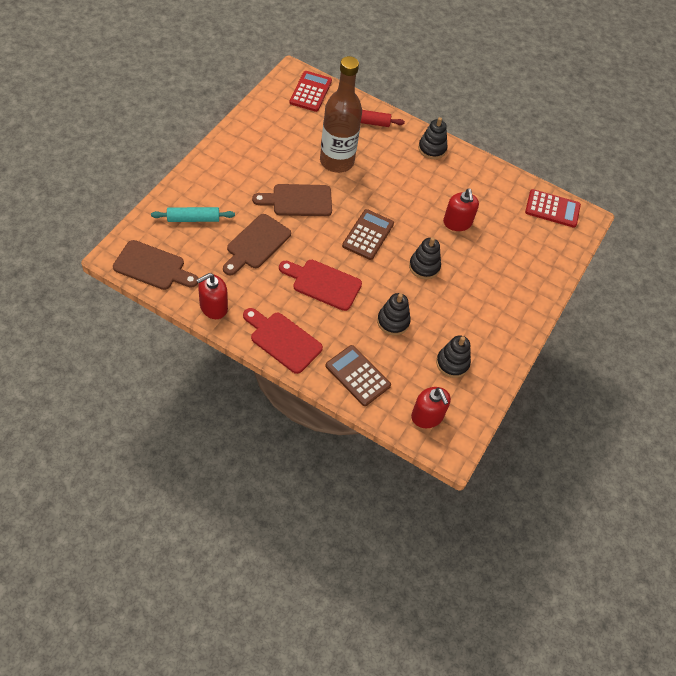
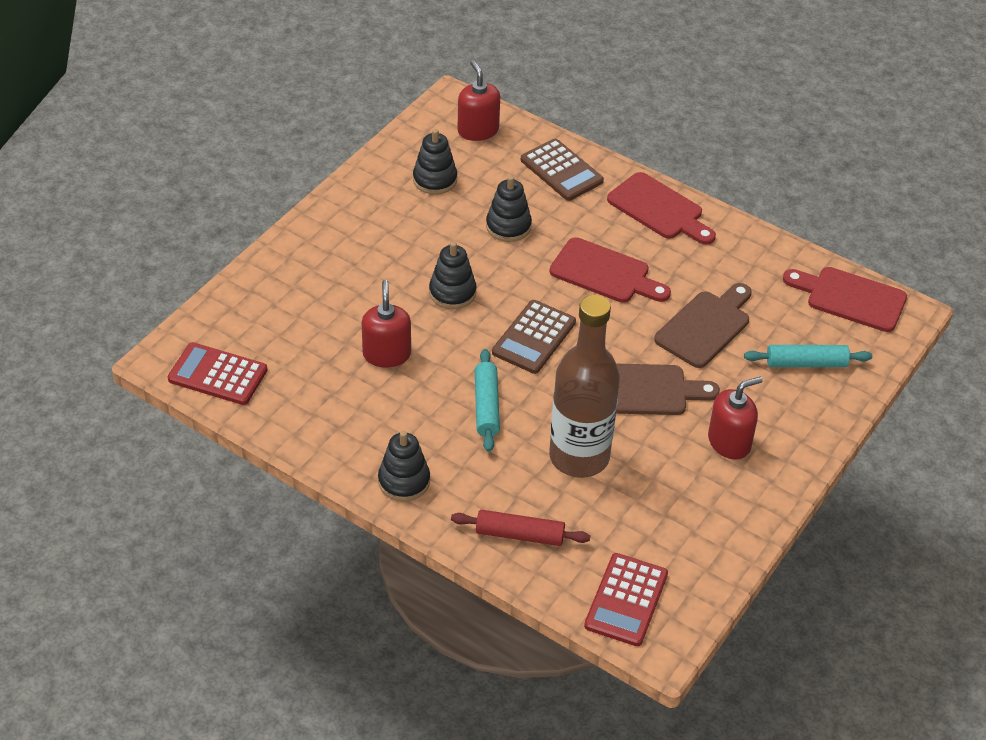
camera: 170 degrees left, 10 degrees down
(153, 267) = (850, 298): brown cutting board -> red cutting board
(213, 307) = (756, 248): red soap dispenser -> red soap dispenser (729, 442)
(392, 190) = (486, 406): none -> turquoise rolling pin

